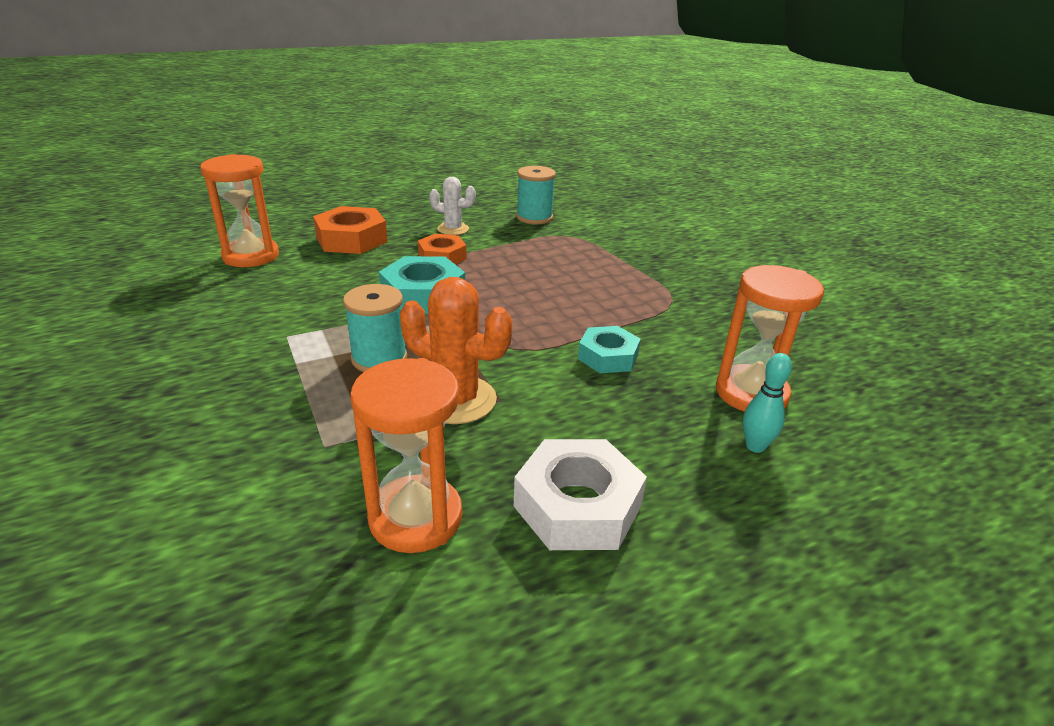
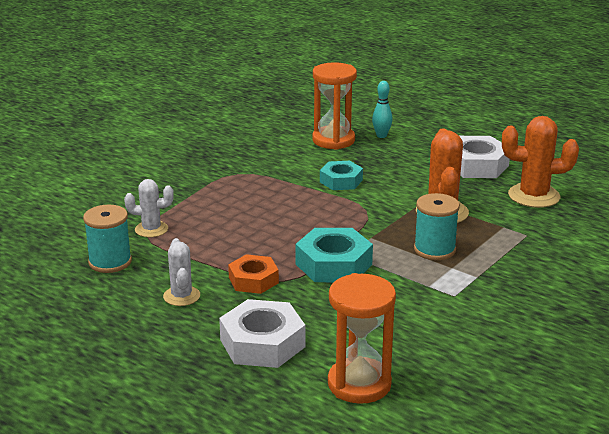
camera: 115 degrees left, 5 degrees down
(351, 239) = (262, 343): orange nut -> white nut
(415, 518) = (534, 196): orange hourglass -> orange cactus
(576, 239) = (151, 229): none -> white cactus

